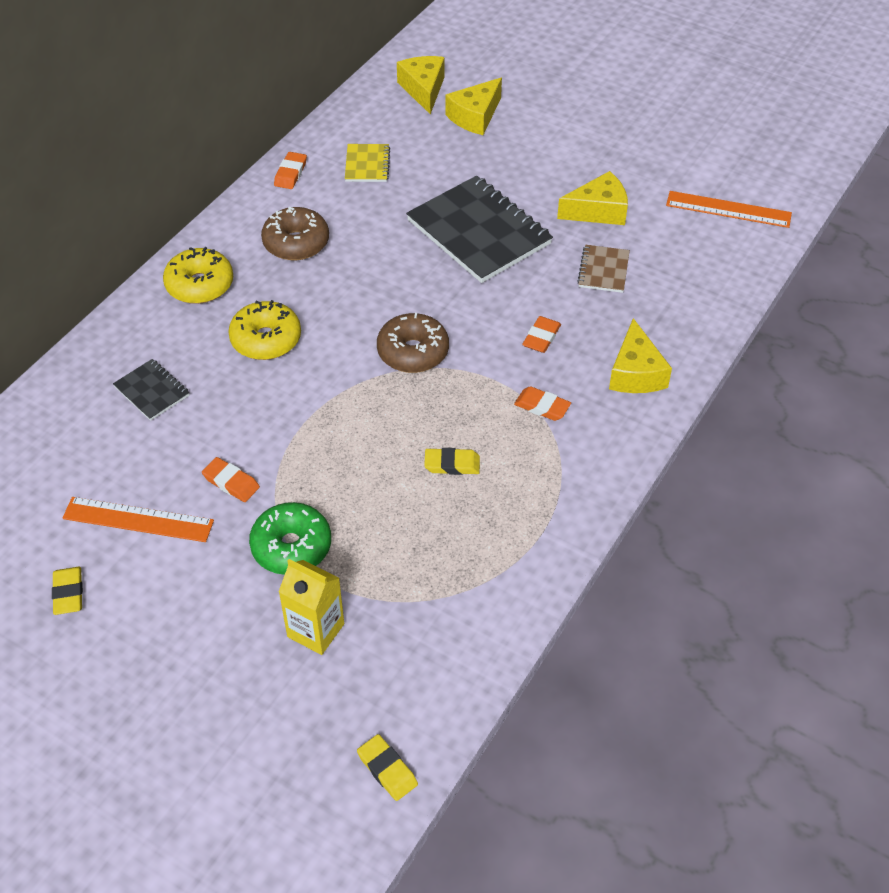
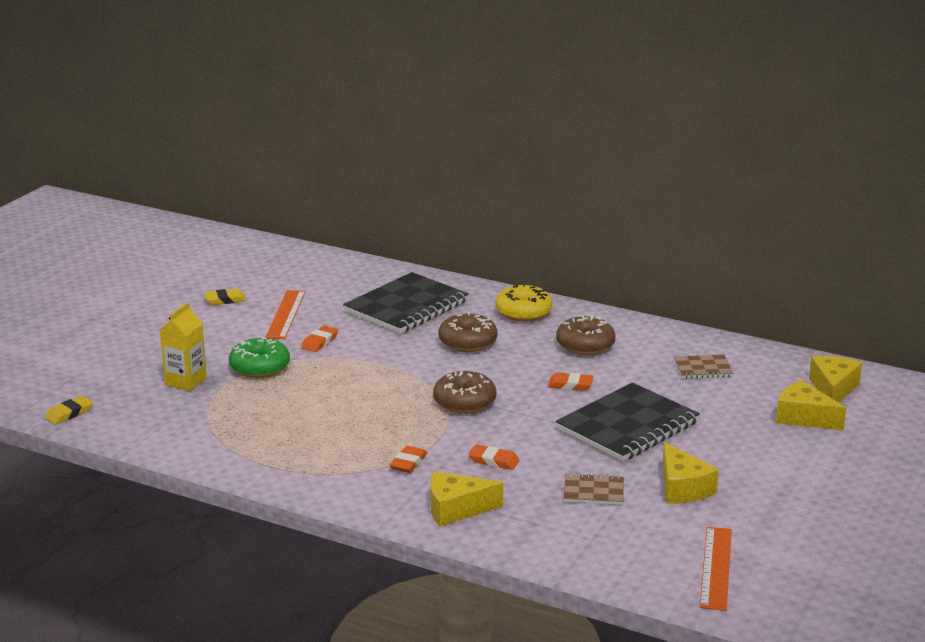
camera: 85 degrees right, 25 degrees down
(152, 391) = (406, 307): black notebook -> black notebook, size x2.10
(266, 339) = (467, 342): yellow donut -> brown donut
(290, 173) = (675, 336): orange eraser -> orange eraser (570, 385)
(367, 164) = (703, 368): yellow notebook -> brown notebook
(423, 90) = (833, 389): yellow cheese -> yellow cheese turned 60 degrees counterclockwise
(452, 464) = (340, 425): yellow eraser -> none

